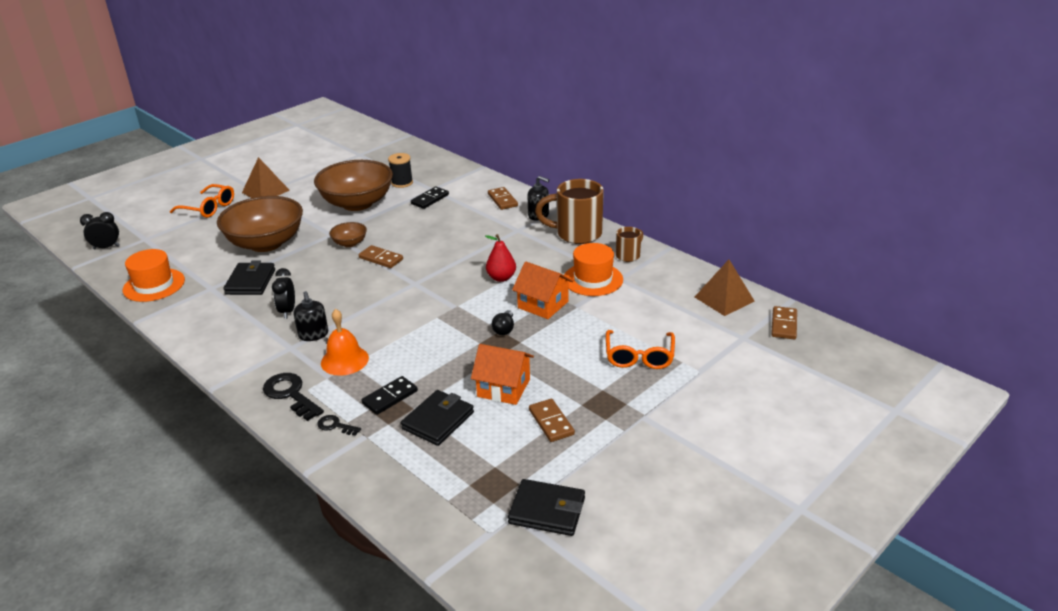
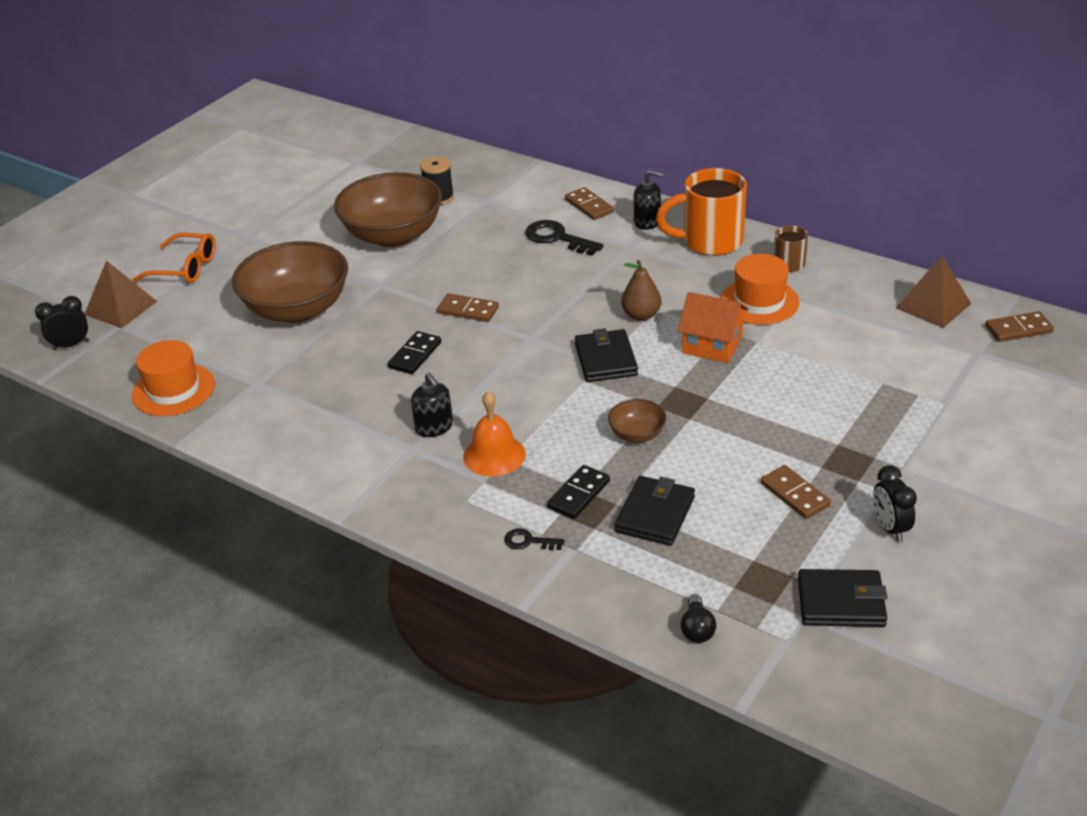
camera: 10 degrees left, 5 degrees up
(250, 282) = (307, 367): black wallet -> black wallet (606, 360)
(265, 191) = (253, 233): brown pyramid -> brown pyramid (120, 308)
(288, 311) = (382, 400): black clock -> black clock (890, 528)
(290, 394) = (448, 510): black key -> black key (557, 238)
(350, 243) = (413, 294): brown bowl -> brown bowl (637, 434)
(430, 199) = (490, 217): black domino -> black domino (415, 355)
(501, 278) = (641, 315): red pear -> brown pear
(503, 388) = (716, 460): orange house -> none
(504, 329) = (679, 384): black light bulb -> black light bulb (697, 629)
(576, 234) = (709, 242): brown mug -> orange mug
(639, 357) = (863, 395): orange glasses -> none
(783, 325) = (1018, 329): brown domino -> brown domino turned 75 degrees clockwise

